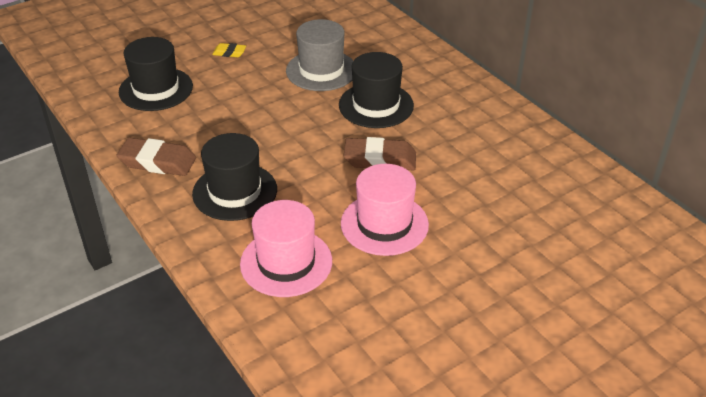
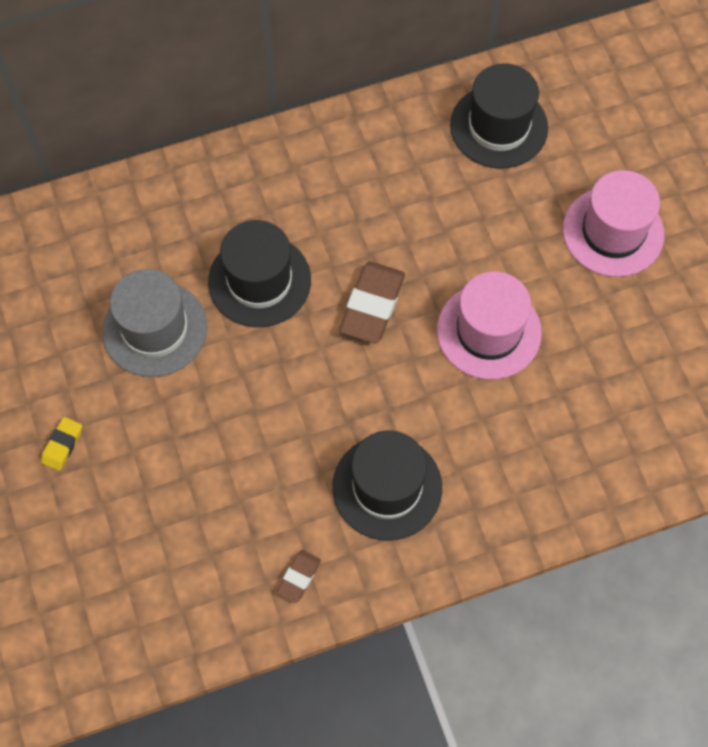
camera: 75 degrees left, 25 degrees up
(156, 89) = (123, 563): black hat -> black hat (499, 126)
(157, 162) = (299, 577): brown eraser -> brown eraser, size x0.53
(286, 262) = (526, 450): pink hat -> pink hat (613, 232)

